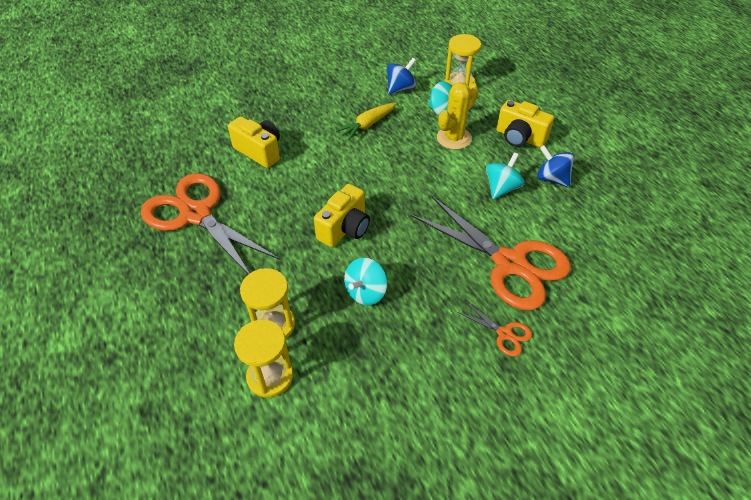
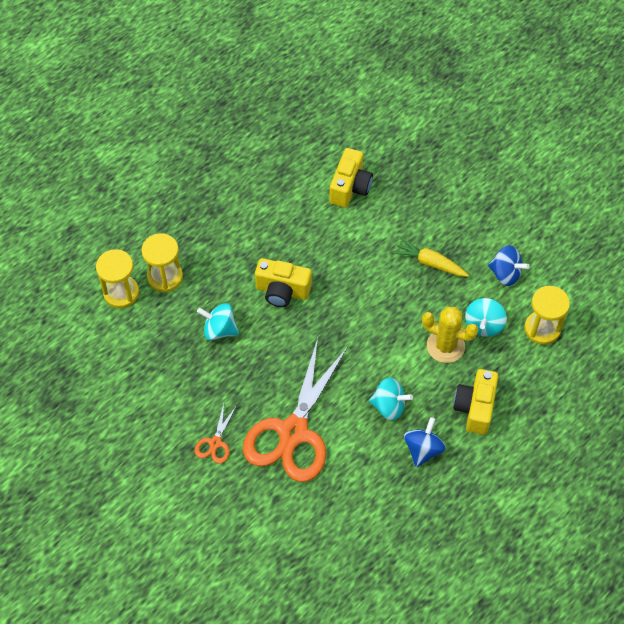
camera: 70 degrees right, 10 degrees up
(196, 214) = (253, 175): orange scissors -> none

